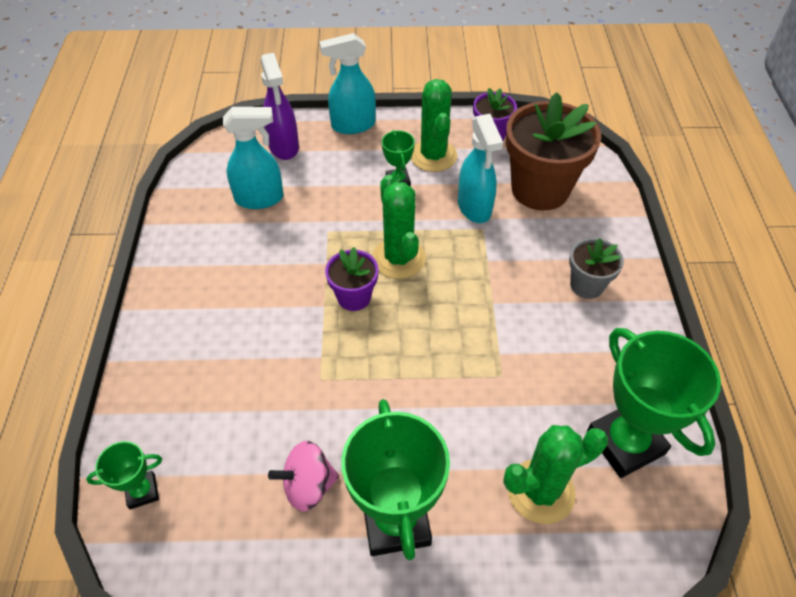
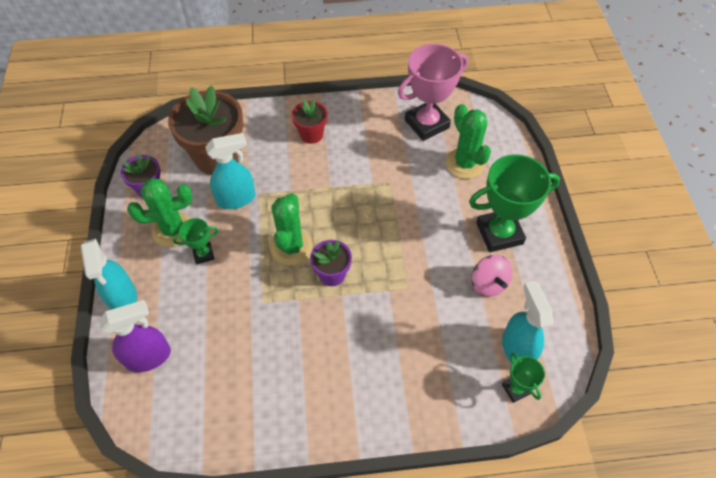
camera: 95 degrees left, 5 degrees up
(260, 199) = (222, 366): turquoise spray bottle -> turquoise spray bottle (517, 348)
(399, 258) = (291, 247): green cactus -> green cactus turned 60 degrees counterclockwise
(586, 285) = (311, 134): grey flower pot -> red flower pot
(625, 443) = (427, 124): green trophy -> pink trophy

